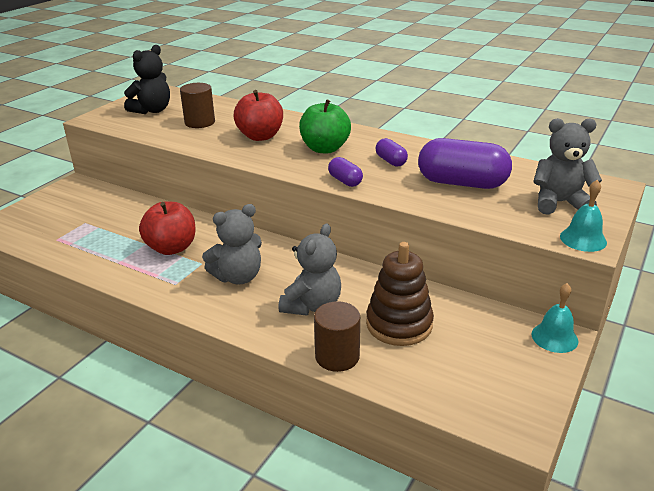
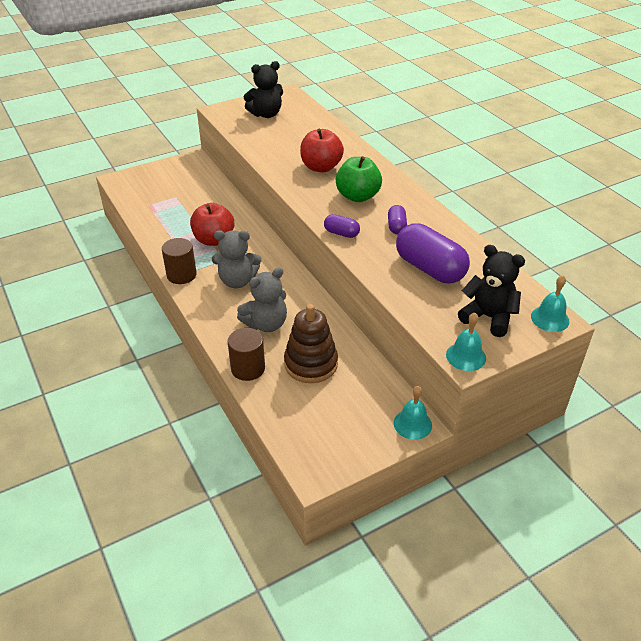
camera: 30 degrees right, 10 degrees up
(200, 122) = (289, 138): brown cylinder -> brown cylinder (181, 275)
(345, 181) = (341, 233): purple capsule -> purple capsule turned 60 degrees counterclockwise
(559, 203) = (488, 317): grey teddy bear -> black teddy bear
(606, 187) = (550, 318): none -> turquoise bell

